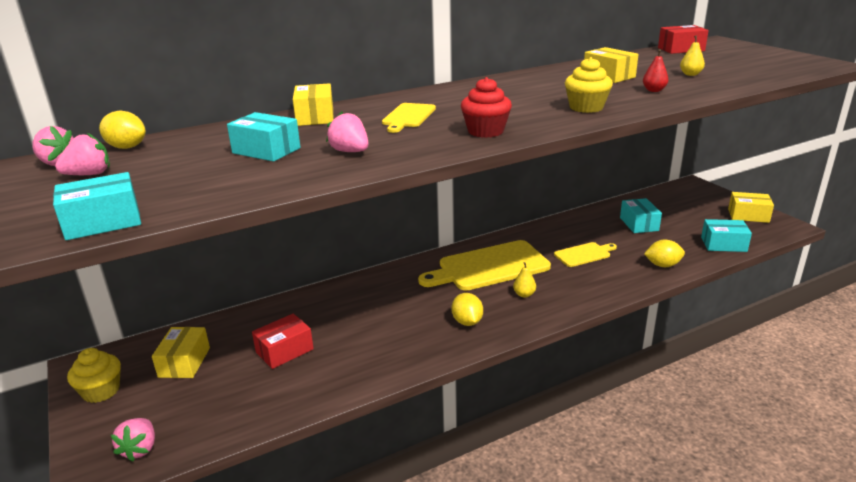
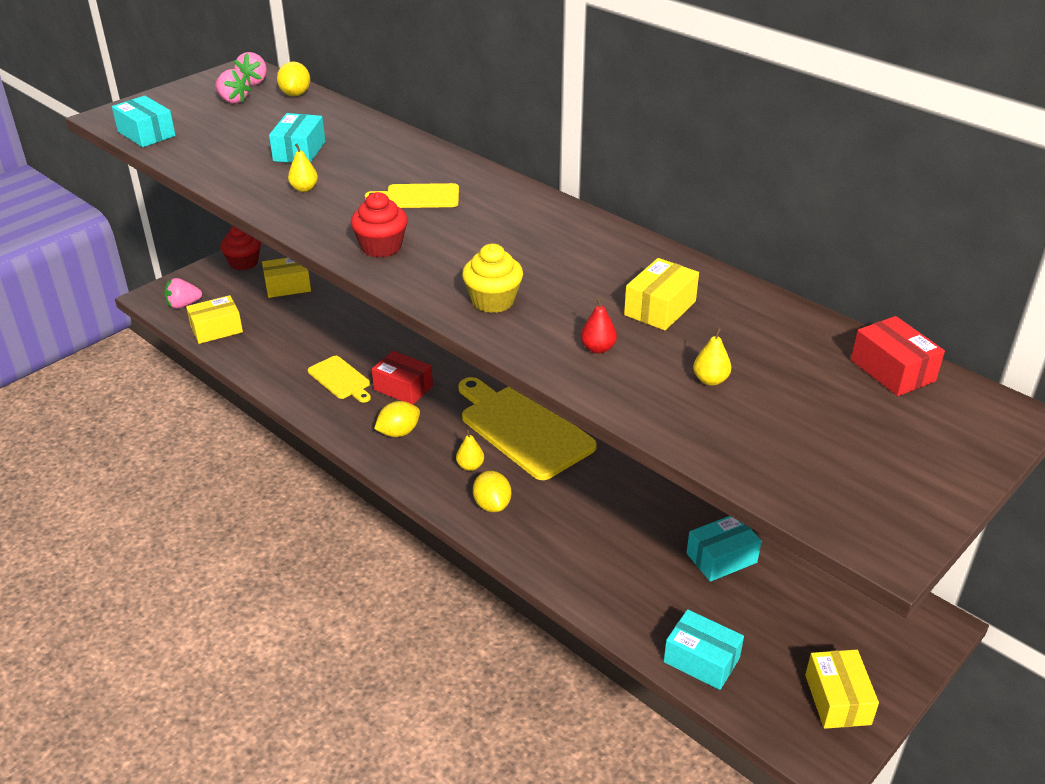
camera: 70 degrees right, 10 degrees up
(101, 391) = (244, 263): yellow cupcake -> red cupcake
(284, 351) = (317, 331): red box -> red box (403, 388)
(315, 117) = (401, 150): yellow box -> yellow box (216, 329)
(350, 151) = (304, 188): pink strawberry -> yellow pear
(584, 254) = (594, 507): yellow cutting board -> yellow cutting board (340, 379)
(662, 265) = (599, 588): yellow lemon -> yellow lemon (492, 505)
(723, 244) = (701, 660): turquoise box -> turquoise box turned 45 degrees counterclockwise

